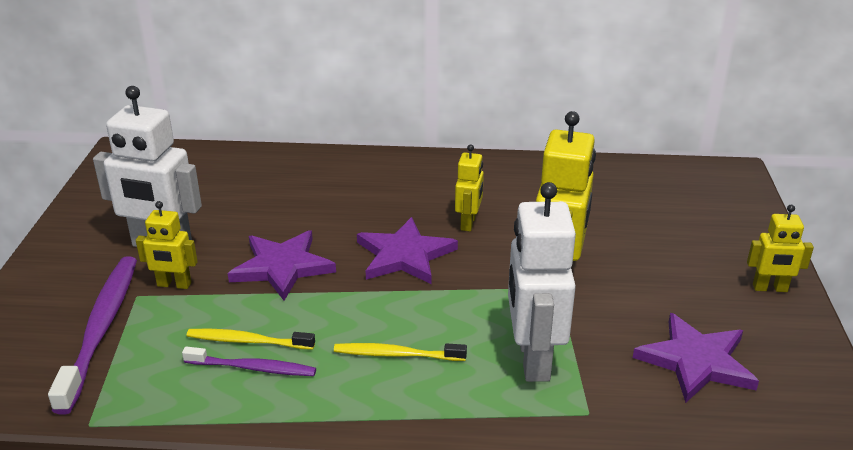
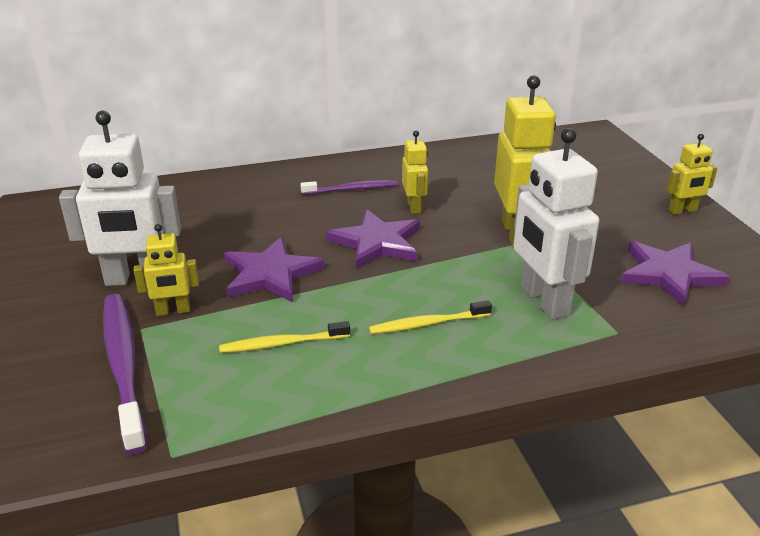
camera: 20 degrees left, 0 degrees up
(253, 368) = (304, 365): purple toothbrush -> purple toothbrush (352, 189)

